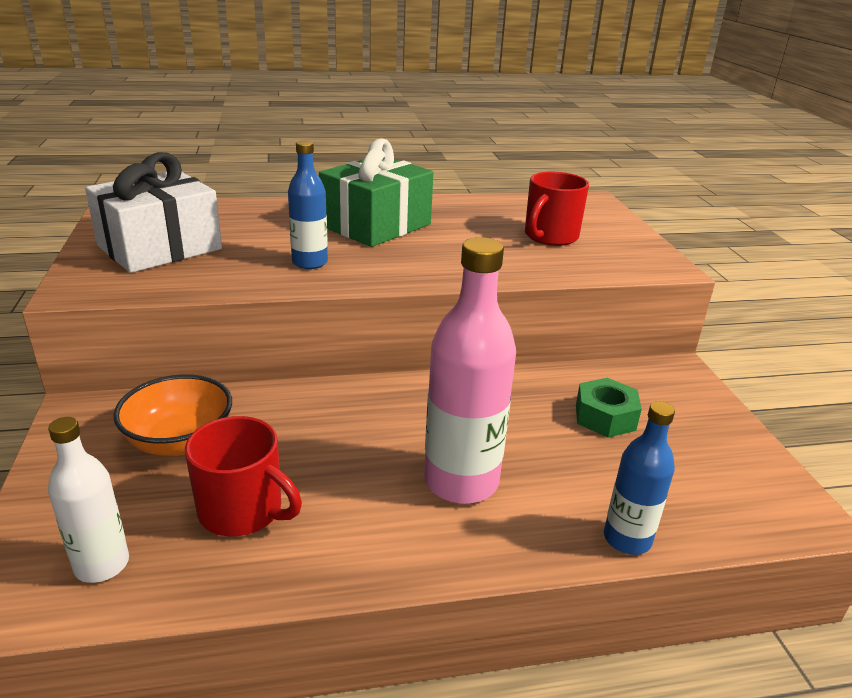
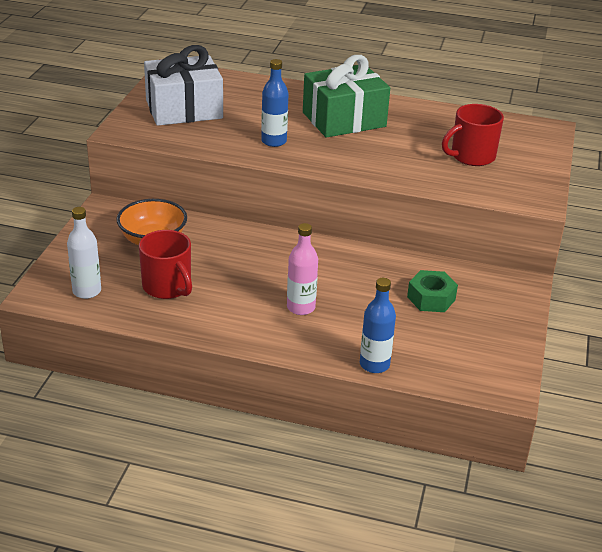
camera: 25 degrees right, 5 degrees up
(461, 481) = (301, 307): pink bottle -> pink bottle, size x0.59

